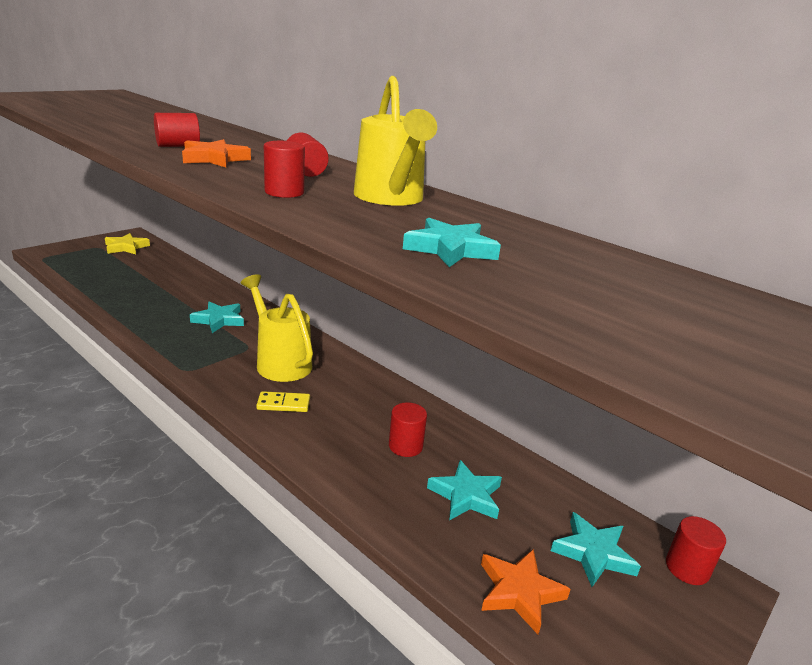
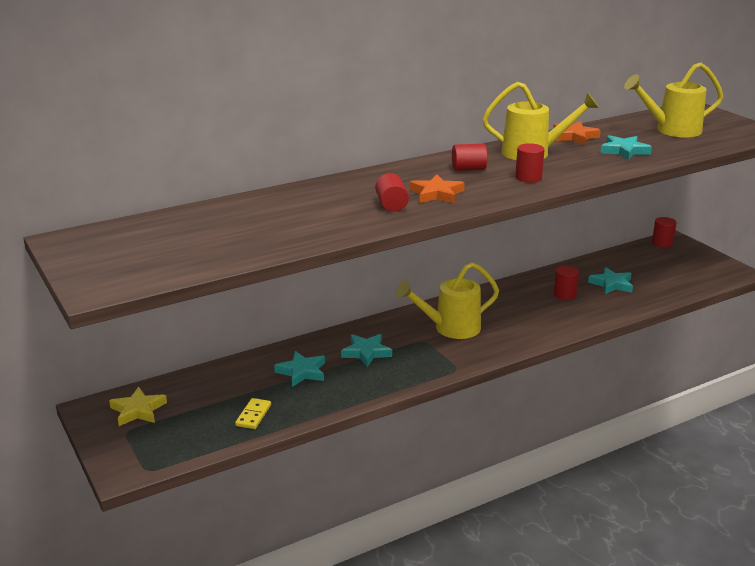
camera: 70 degrees left, 0 degrees up
(283, 404) = (512, 331): yellow domino -> yellow domino (253, 415)
(519, 592) = (680, 284): orange star -> orange star (574, 136)
(593, 553) = (654, 261): turquoise star -> turquoise star (302, 372)
(625, 295) = (672, 130): none -> yellow watering can

